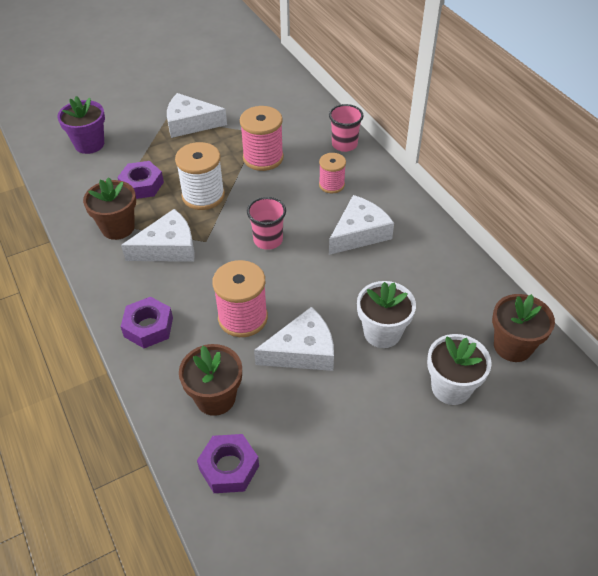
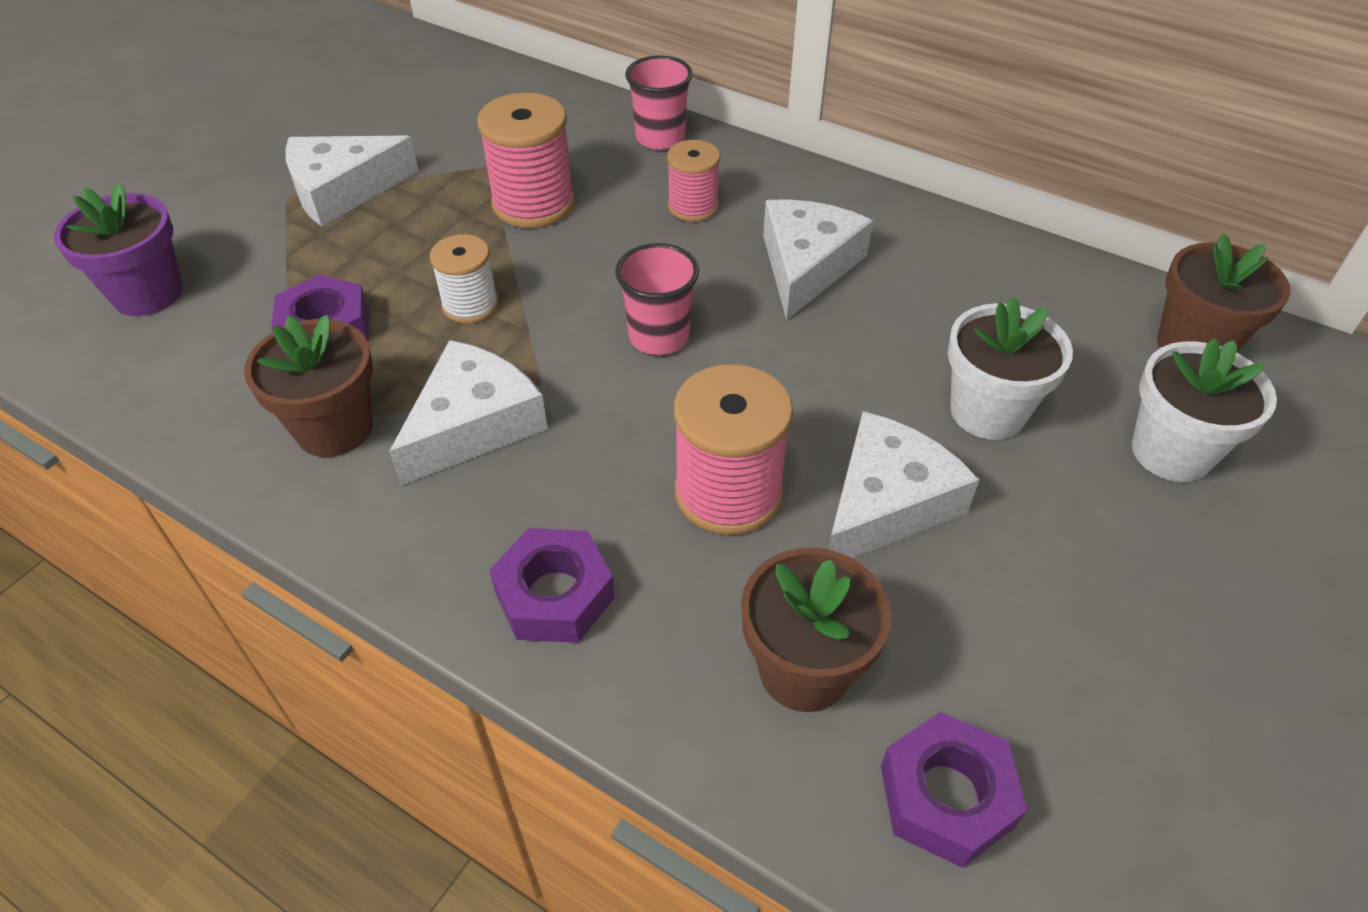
camera: 30 degrees left, 0 degrees up
(203, 196) = (470, 305): white spool -> white spool, size x0.61

